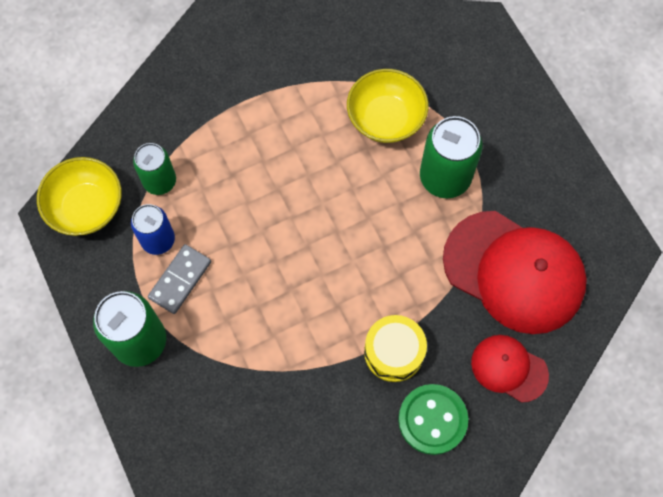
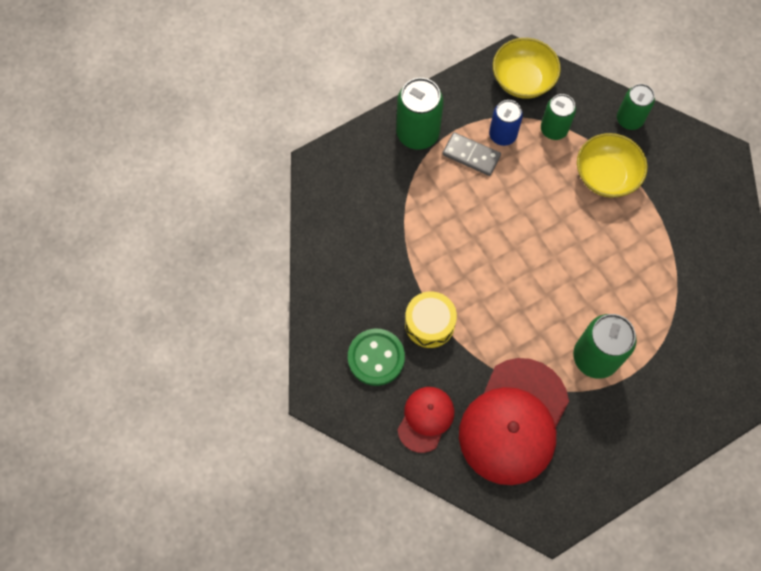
camera: 85 degrees right, 0 degrees up
(160, 98) = (629, 119): none -> green can
(386, 118) = (644, 303): yellow bowl -> yellow bowl (606, 176)

